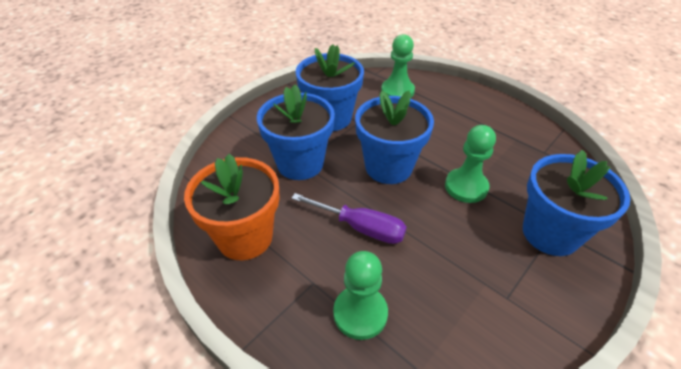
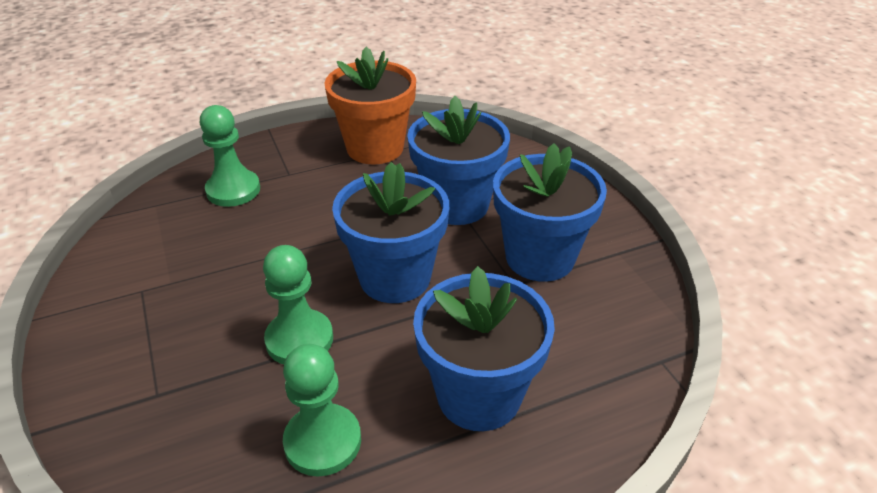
camera: 115 degrees right, 5 degrees down
(360, 227) = (321, 220): purple screwdriver -> none
(397, 91) = (583, 369): green pawn -> green pawn (323, 441)
(550, 233) = (156, 383): blue flower pot -> blue flower pot (479, 395)

